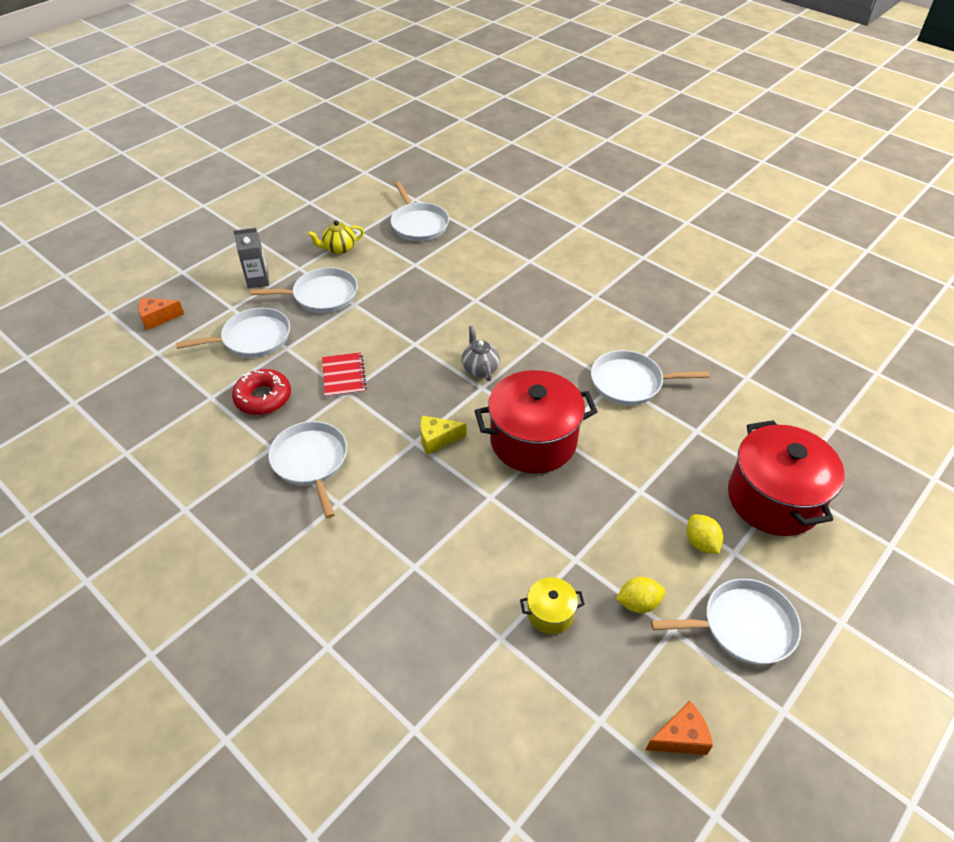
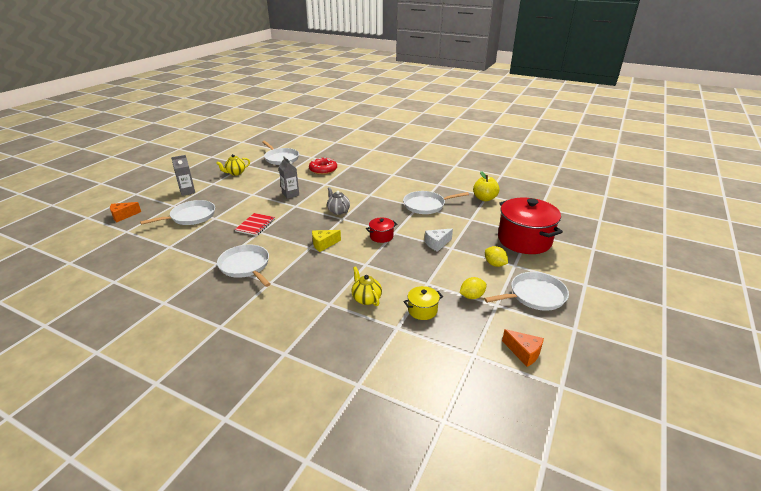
camera: 15 degrees left, 15 degrees down
(263, 397) = (205, 242): red donut -> red donut (323, 170)
(322, 295) = (230, 193): white pan -> none
(344, 376) = (255, 225): red notebook -> red notebook turned 45 degrees clockwise
(413, 315) = (290, 194): none -> grey carton
(471, 569) = (366, 299): none -> yellow teapot
(533, 441) = (381, 236): red pot -> red pot, size x0.45
(619, 476) = (437, 244): none -> white cheese
(680, 737) = (524, 353): orange cheese -> orange cheese turned 75 degrees clockwise
(739, 385) = (484, 198): none -> yellow apple

